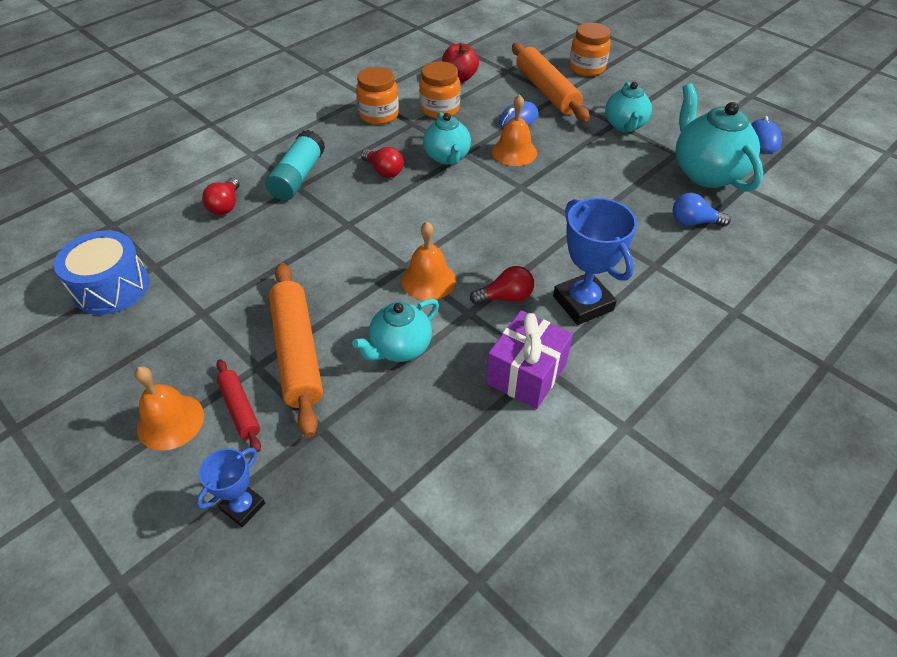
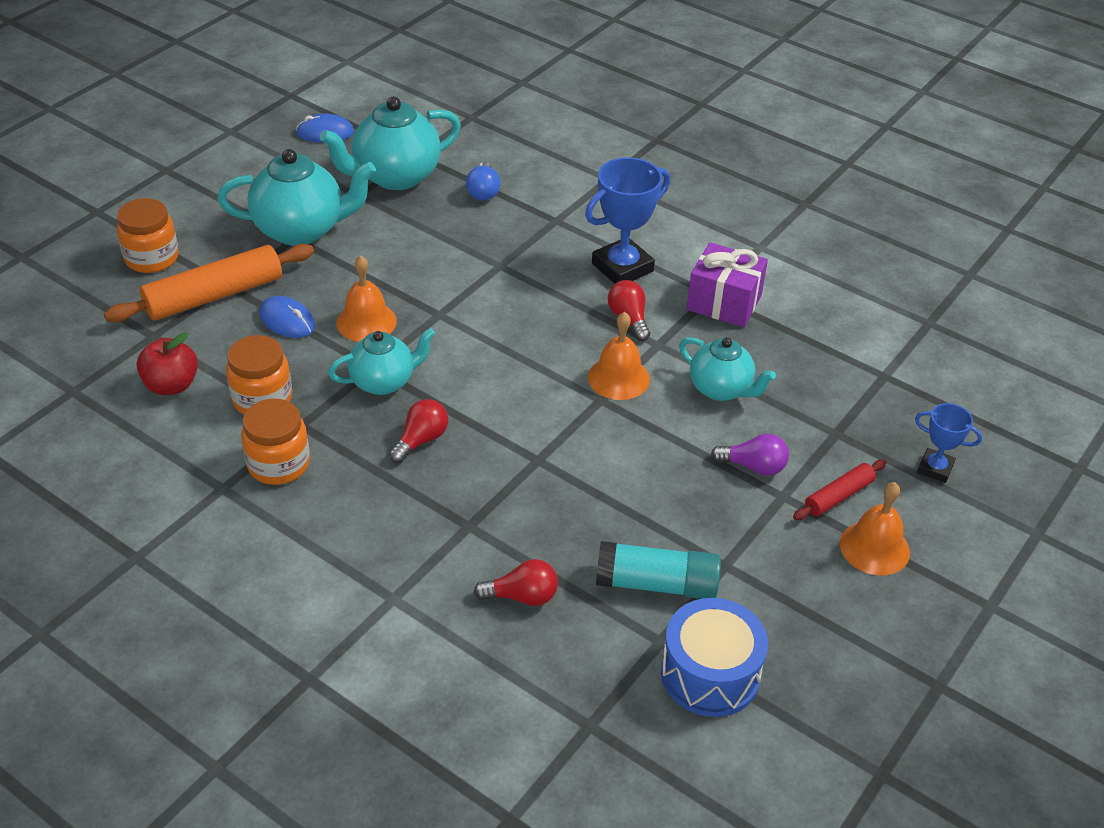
camera: 100 degrees left, 5 degrees down
(297, 353) = (753, 466): orange rolling pin -> purple light bulb
(298, 177) = (445, 529): turquoise glue stick -> turquoise glue stick (656, 584)
(625, 125) = (301, 230): turquoise teapot -> turquoise teapot, size x1.59

